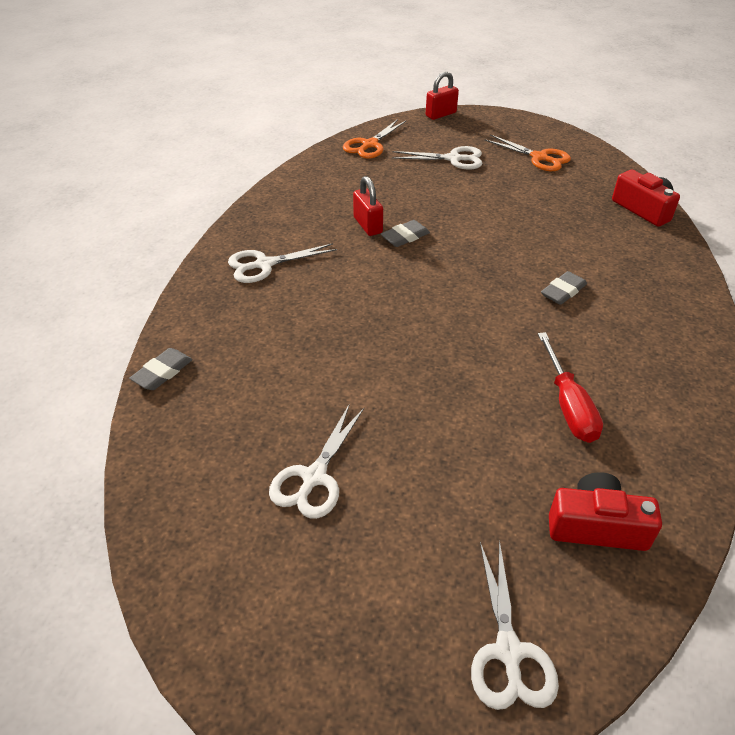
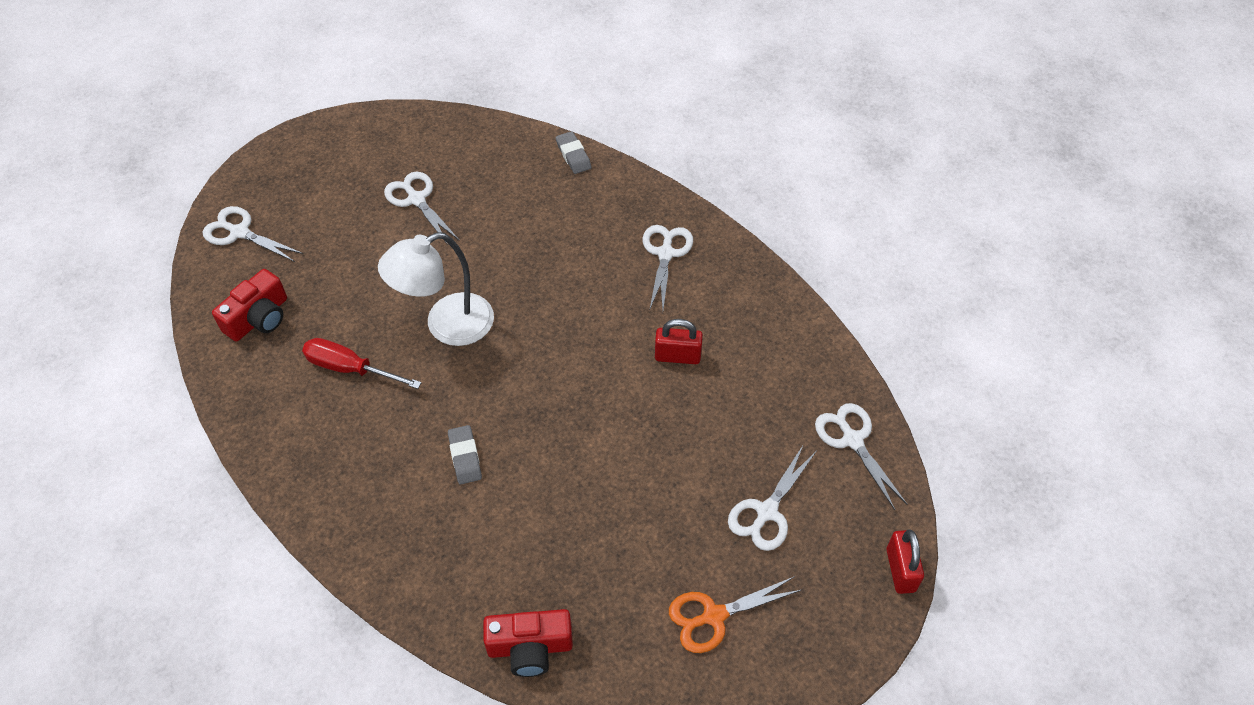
camera: 120 degrees right, 10 degrees up
(370, 145) = (852, 440): orange scissors -> white scissors
(405, 237) = (637, 377): grey eraser -> none
(458, 362) = (446, 325): none -> white lamp

